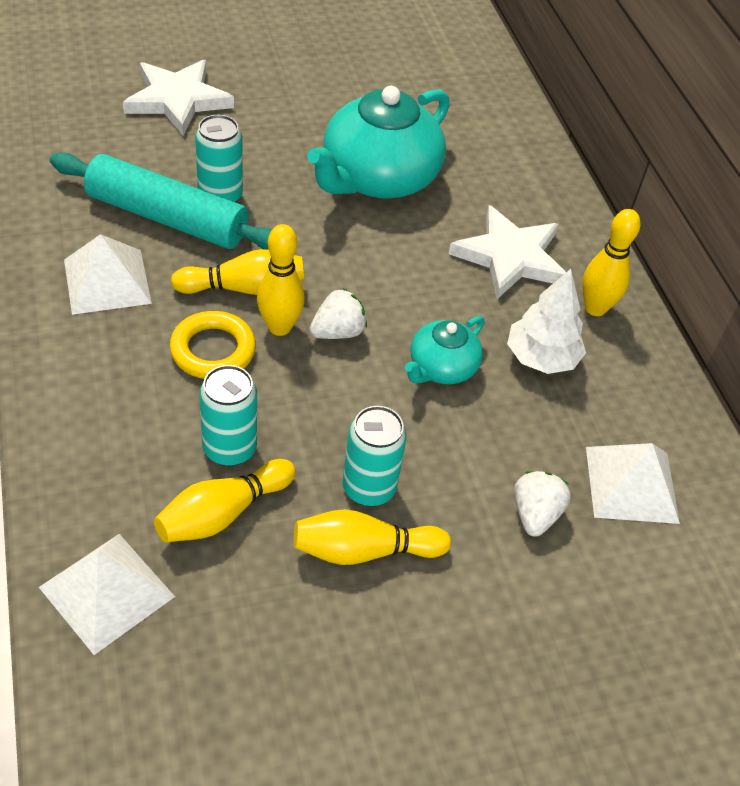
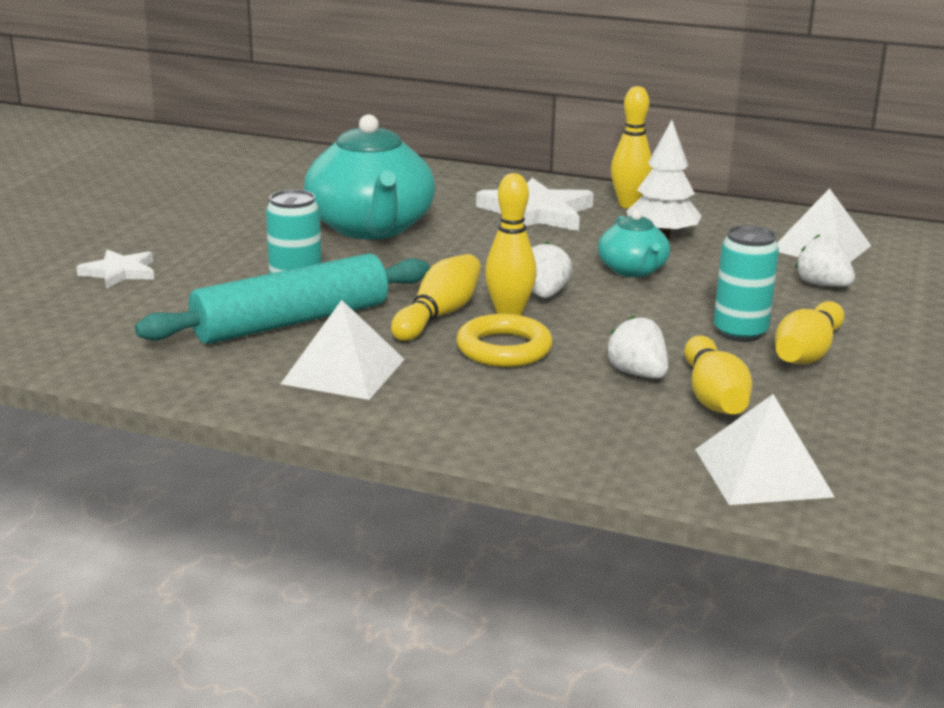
camera: 50 degrees left, 25 degrees down
(177, 100) = (119, 272): white star -> white star, size x0.58
(229, 448) = (637, 374): turquoise can -> white strawberry

